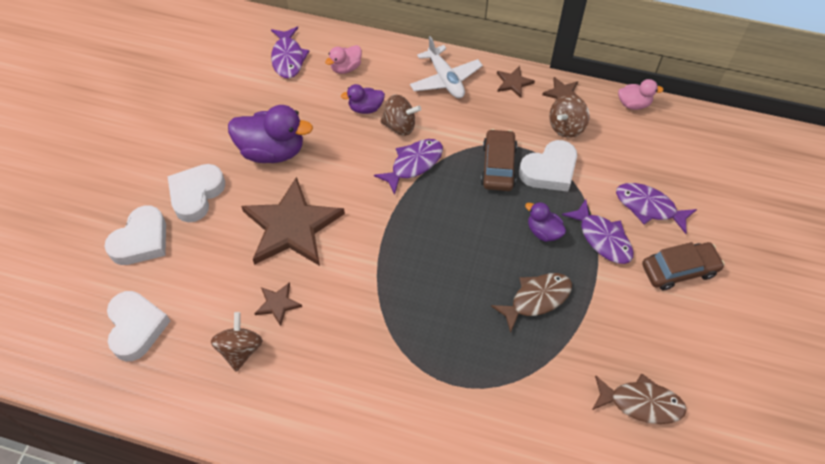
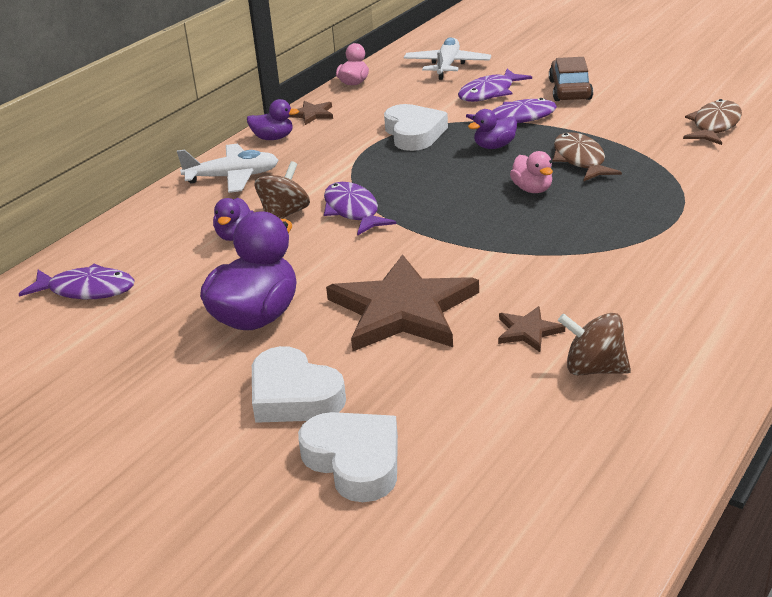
camera: 70 degrees left, 25 degrees down
(136, 327) = (526, 473): white heart -> none
(346, 68) = (150, 244): pink duck -> pink duck (532, 189)
(498, 166) = (389, 160): brown car -> none
(513, 82) = (273, 138): brown star -> purple duck
(566, 127) = (360, 118): brown spinning top -> none
(696, 162) = (447, 66): none -> white plane

